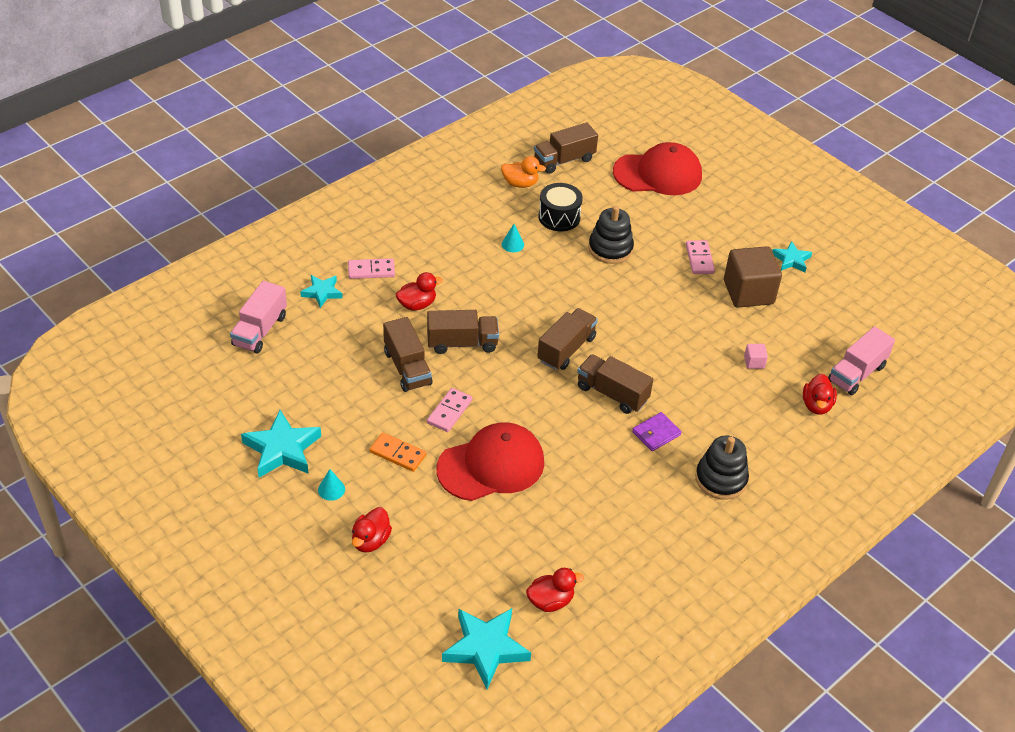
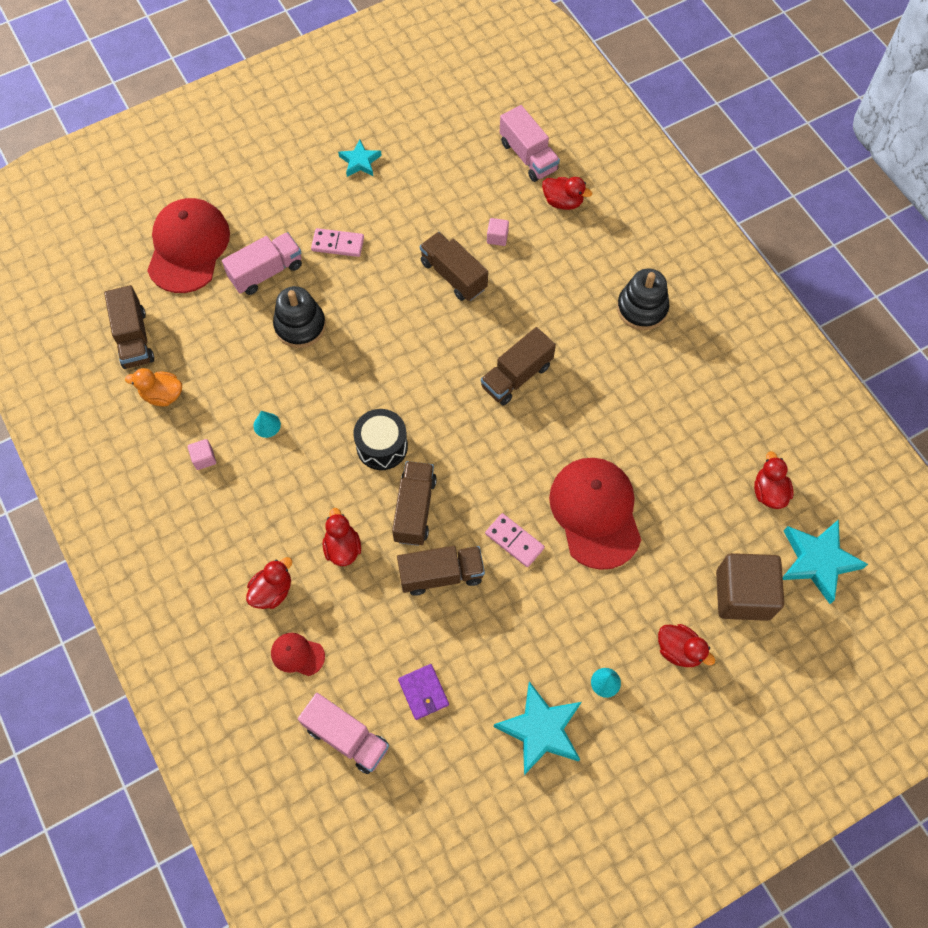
camera: 75 degrees left, 20 degrees up
(322, 292) = (297, 654): turquoise star -> red cap
(371, 270) = (272, 591): pink domino -> red duck
(398, 453) = (565, 605): orange domino -> none
(473, 215) = (204, 458): none -> pink cube
(520, 184) = (162, 395): orange duck -> orange duck turned 105 degrees counterclockwise
(559, 217) = (233, 366): black drum -> black drum (382, 446)
(566, 349) = (445, 405): brown truck -> brown truck (453, 275)
(653, 221) = (266, 272): none -> pink truck
(656, 433) = (576, 349): purple wallet -> purple wallet (423, 692)
(748, 292) = (398, 214): brown cube -> brown cube (743, 594)

